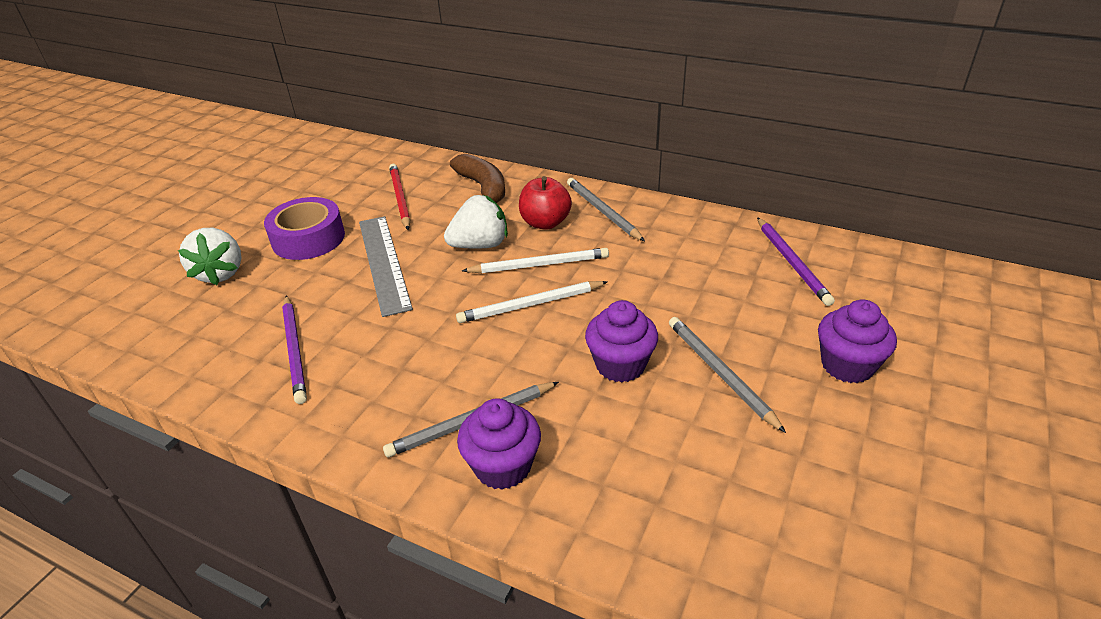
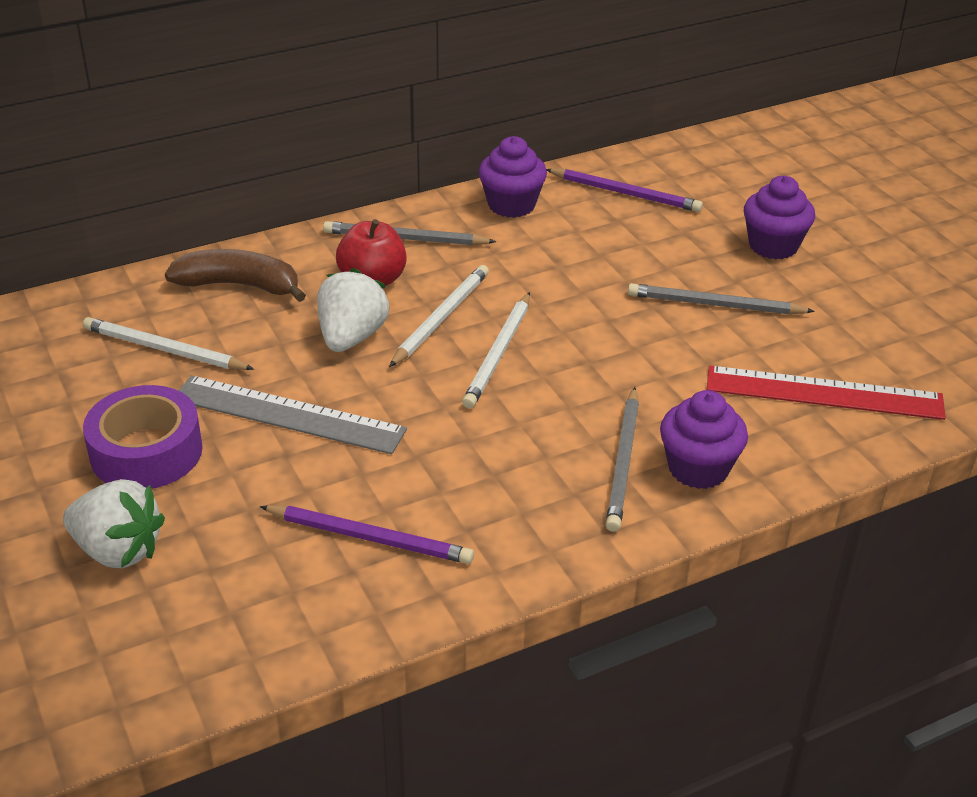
camera: 55 degrees left, 0 degrees up
(400, 198) = (164, 349): red pencil -> white pencil
(620, 365) = (646, 347): purple cupcake -> purple cupcake (511, 205)
(685, 497) = (824, 393): none -> red ruler

